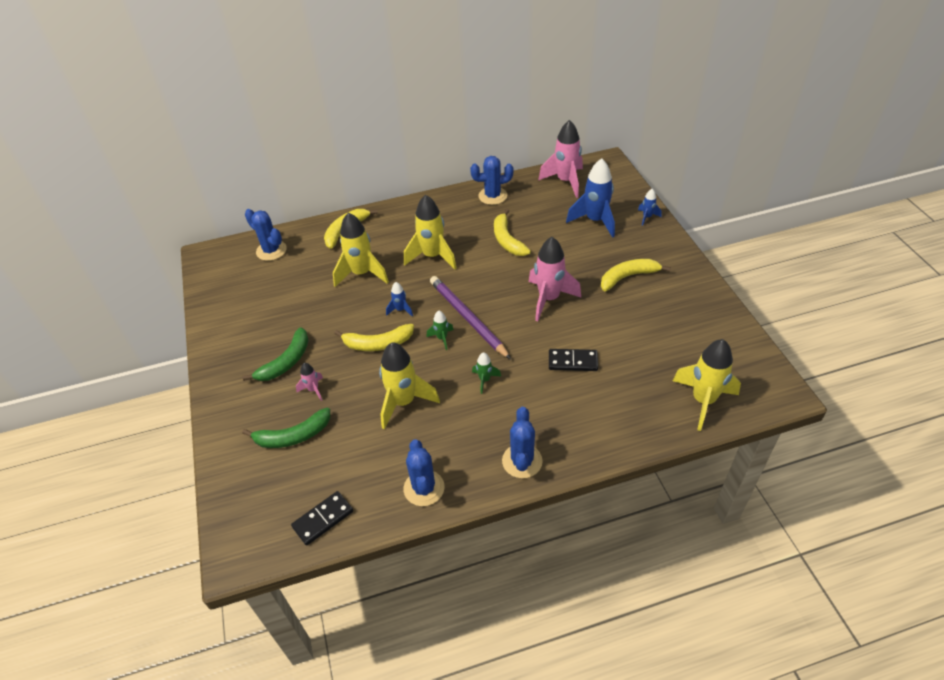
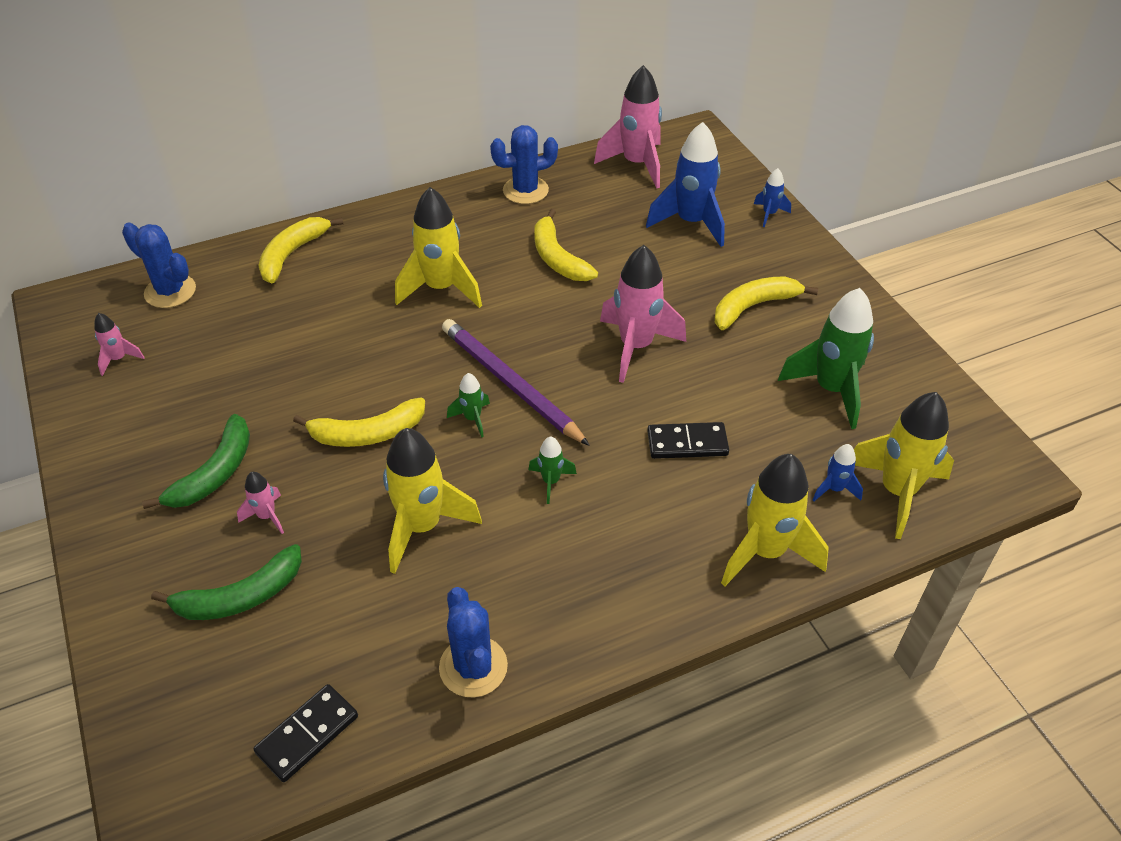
camera: 10 degrees left, 0 degrees up
(238, 290) = (119, 359): none -> pink rocket
(362, 274) = (327, 322): yellow rocket -> yellow rocket (765, 552)
(400, 310) = (399, 376): blue rocket -> blue rocket (834, 489)
(522, 461) = (628, 609): blue cactus -> none
(670, 333) = (831, 389): none -> green rocket

